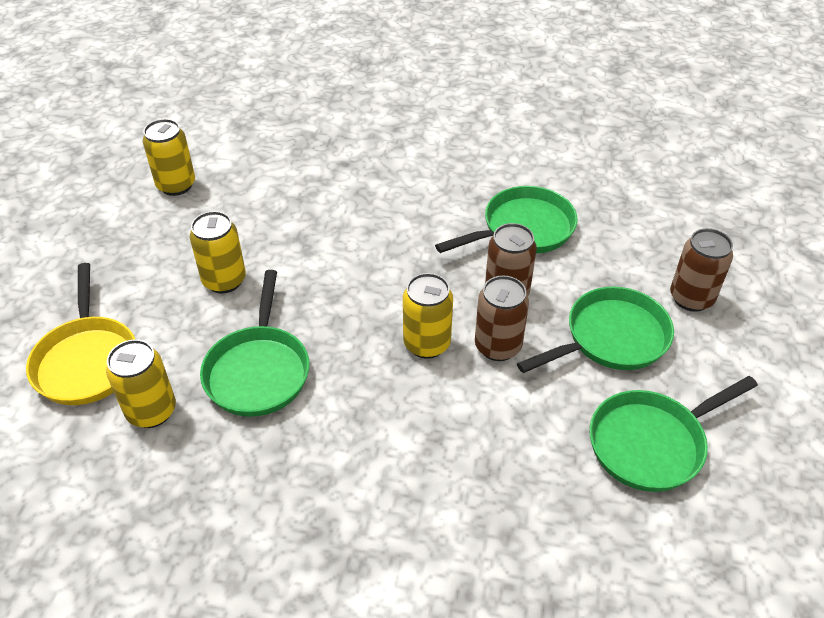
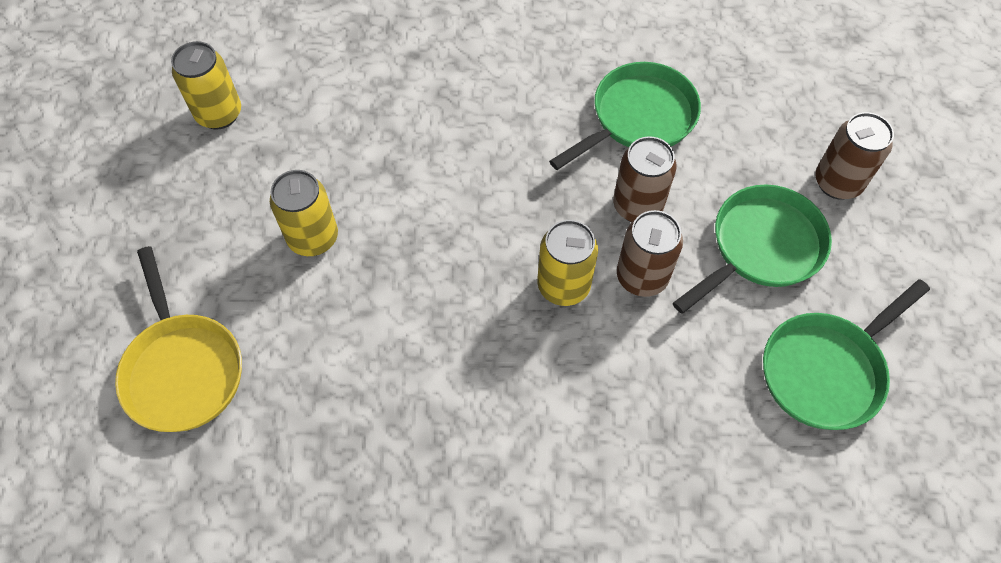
camera: 10 degrees left, 15 degrees up
(151, 411) = (277, 422): yellow can -> none
(258, 371) = (384, 350): green pan -> none

